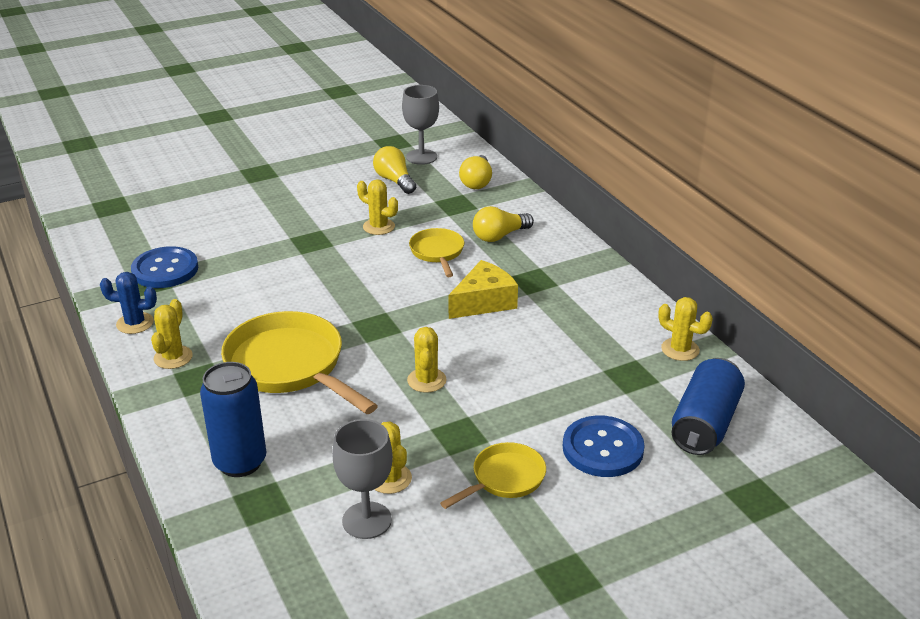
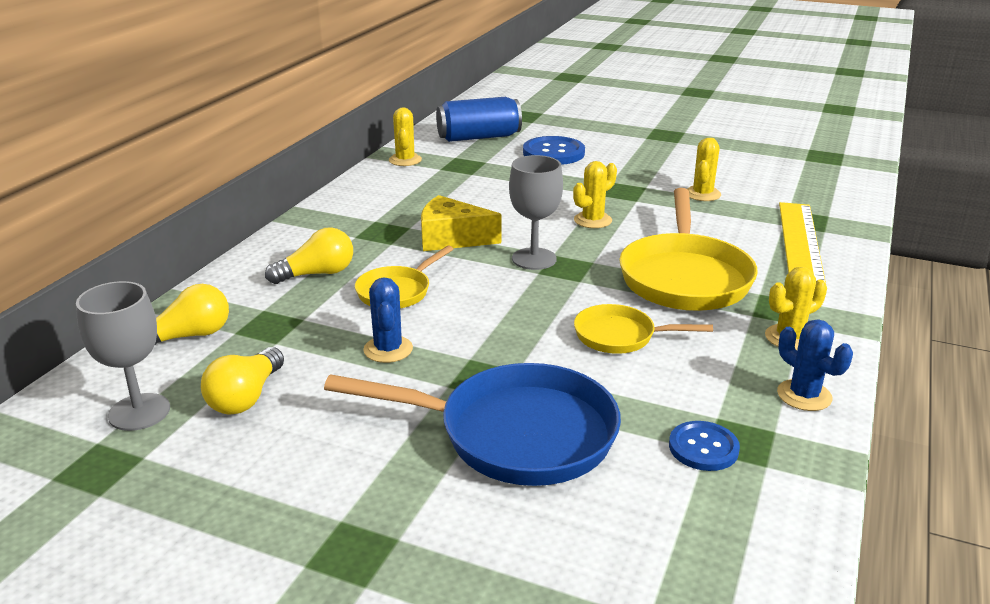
camera: 130 degrees left, 5 degrees down
(165, 270) = (703, 448): blue button -> blue button, size x0.63
(240, 462) = (800, 243): blue can -> yellow ruler
(258, 230) = (515, 434): none -> blue pan
(367, 520) = (744, 187): grey goblet -> grey goblet (534, 259)
(379, 227) = (388, 349): yellow cactus -> blue cactus
(499, 236) = (317, 274): yellow light bulb -> yellow light bulb turned 45 degrees counterclockwise
(504, 479) = (632, 167): yellow pan -> yellow pan (620, 336)

